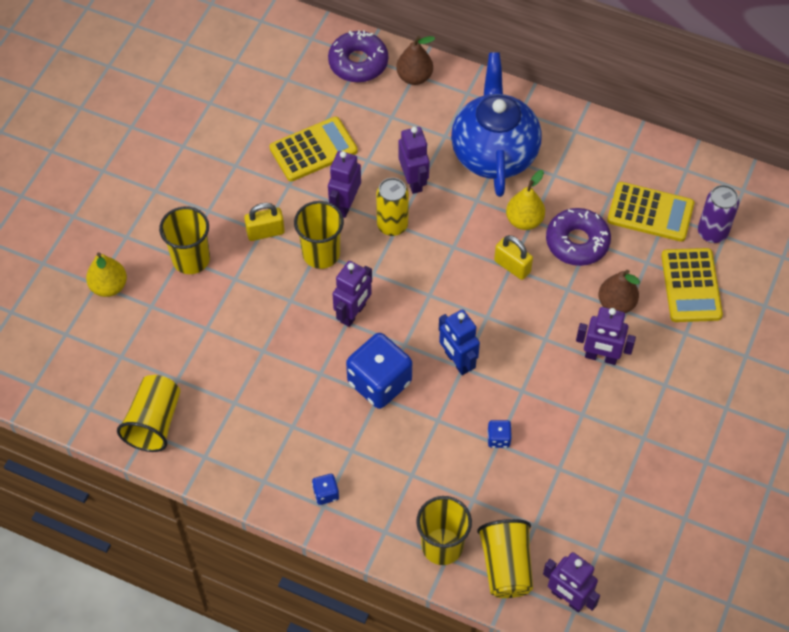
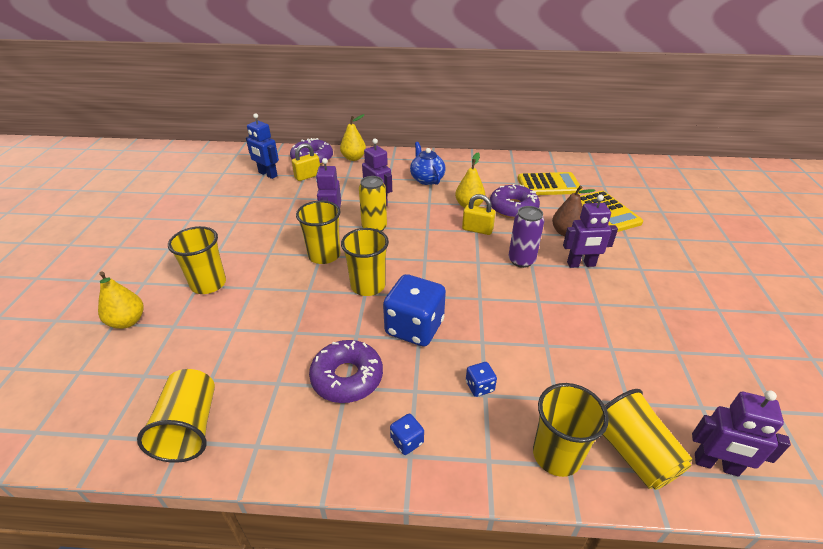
camera: 20 degrees left, 20 degrees down
(265, 232) = (272, 253): yellow padlock -> yellow padlock (307, 176)
(296, 417) = (347, 377): none -> purple donut
(313, 150) = (296, 202): yellow calculator -> none
(353, 313) = (368, 286): purple robot -> yellow cup
(414, 77) = (353, 158): brown pear -> yellow pear
(457, 361) = (473, 295): blue robot -> blue robot (267, 174)
(494, 153) = (427, 179): blue teapot -> blue teapot, size x0.54
(498, 439) = (544, 341): blue dice -> blue dice (479, 386)
(712, 232) = (595, 186): purple can -> purple can (521, 260)

